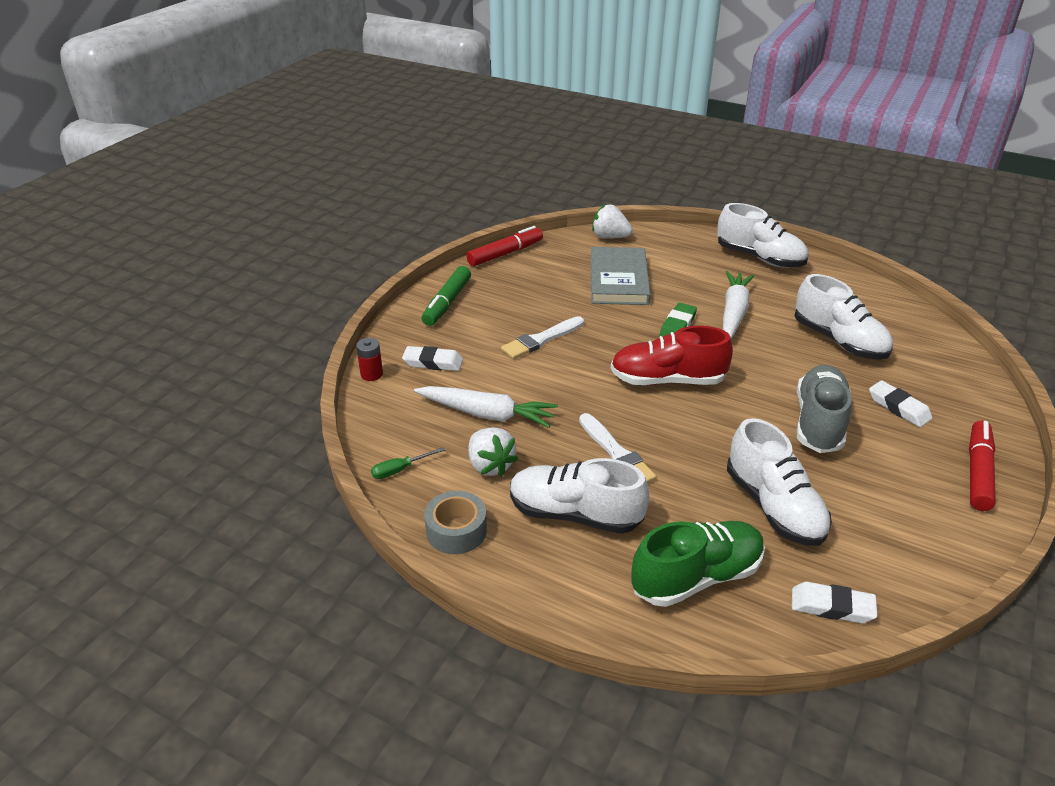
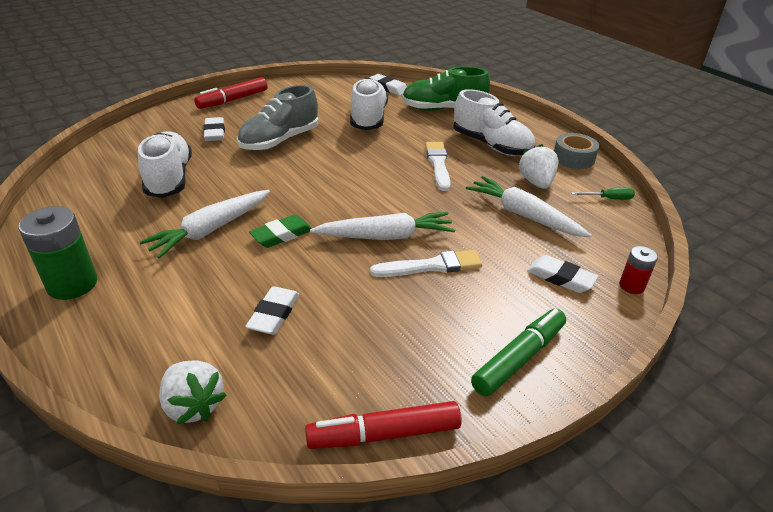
camera: 155 degrees left, 0 degrees up
(596, 351) = (386, 236): none -> white carrot
(618, 280) = (274, 314): grey book -> white eraser
(667, 380) = (349, 194): red shoe -> none
(759, 258) = (72, 284): white shoe -> green battery

